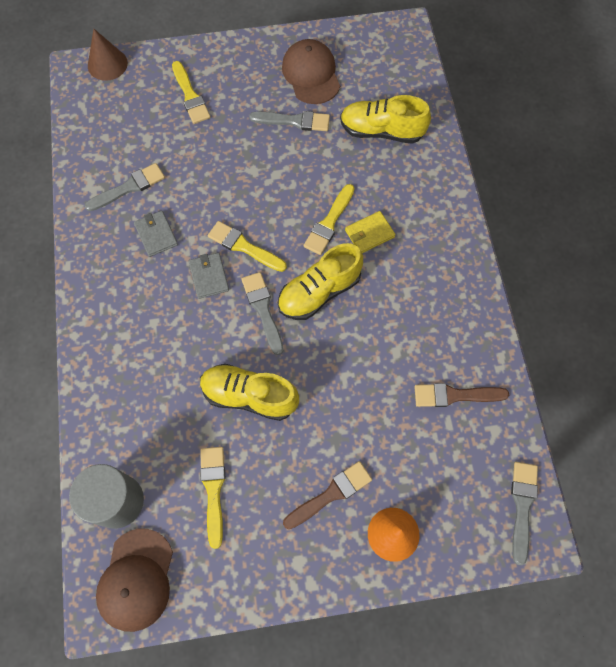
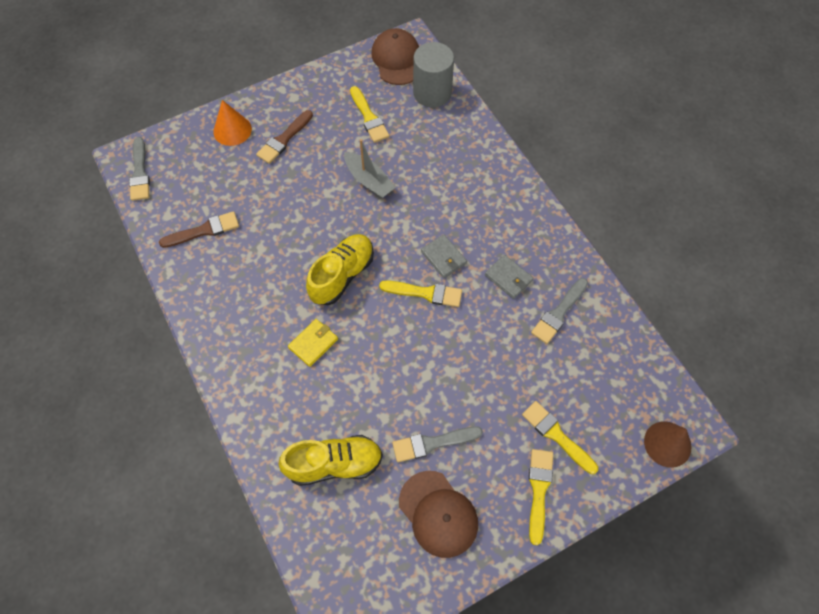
camera: 160 degrees right, 5 degrees down
(249, 396) = (369, 180): yellow shoe -> grey boat
(263, 309) = (385, 246): grey brush -> none
(329, 223) = (355, 341): yellow brush -> yellow brush (539, 490)

